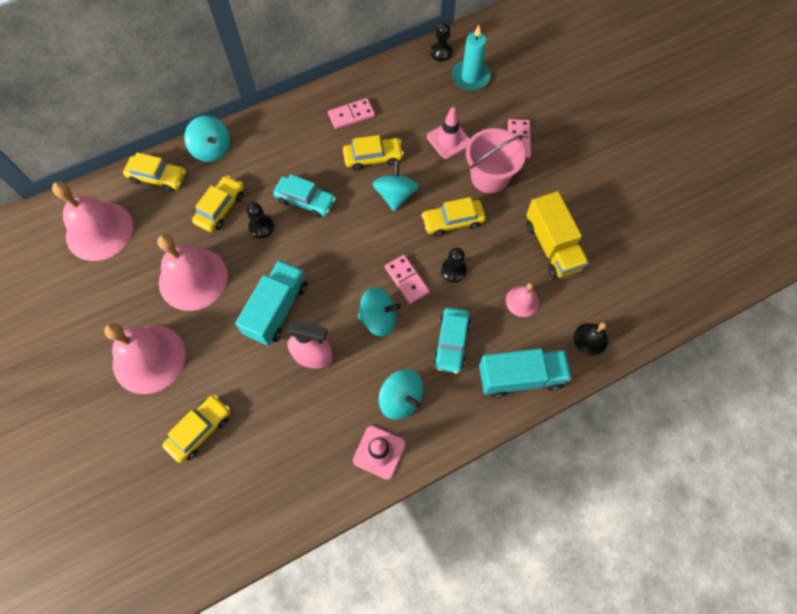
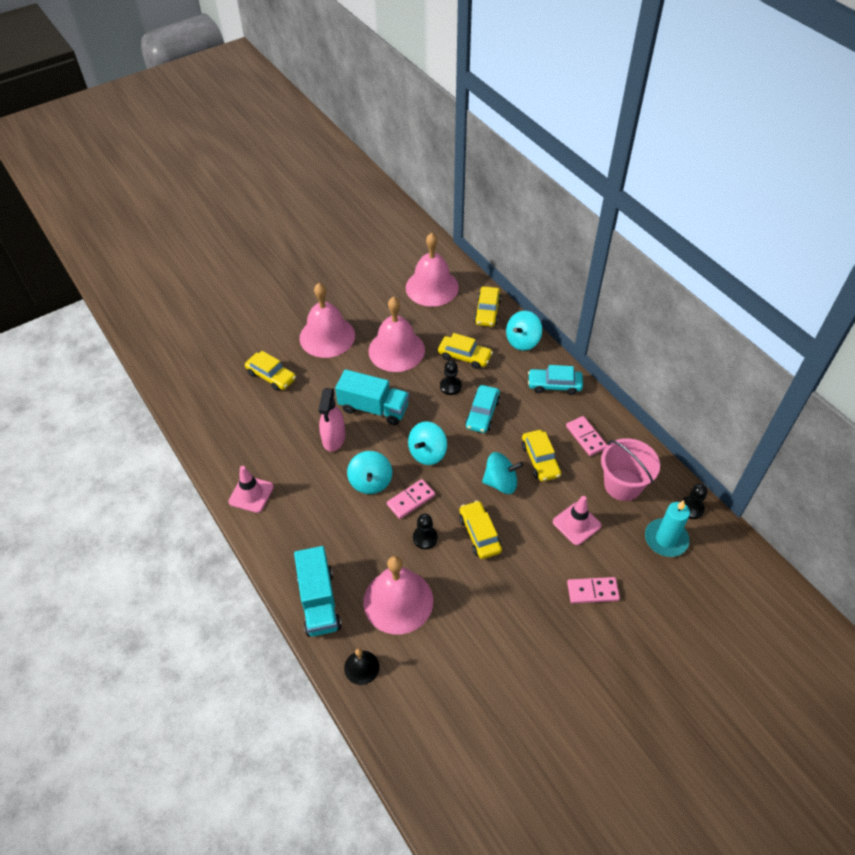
camera: 85 degrees right, 15 degrees down
(401, 399) = (297, 505): turquoise spinning top -> turquoise spinning top (427, 453)
(451, 343) = (350, 541): turquoise car -> turquoise car (554, 385)
(489, 177) = (538, 564): pink bucket -> pink bucket (622, 485)
(522, 301) = (398, 601): pink bell -> pink bell, size x2.09
(552, 246) = (464, 628): yellow truck -> none

